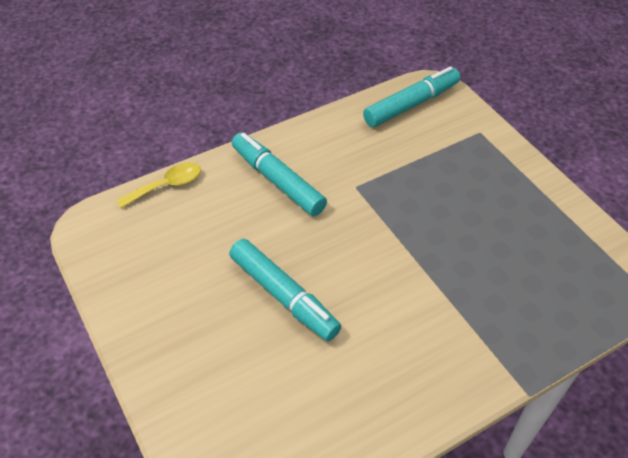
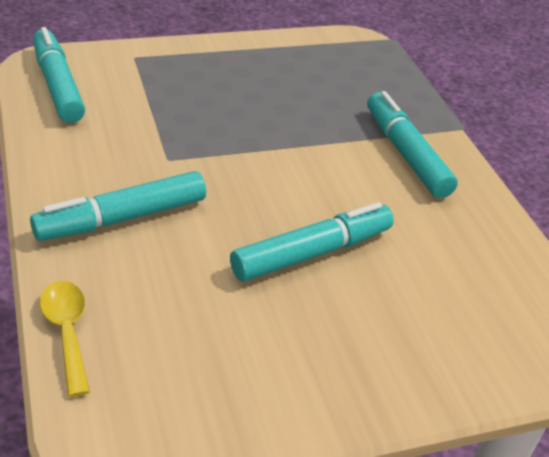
camera: 80 degrees left, 10 degrees down
(451, 346) = (406, 154): none -> turquoise marker

